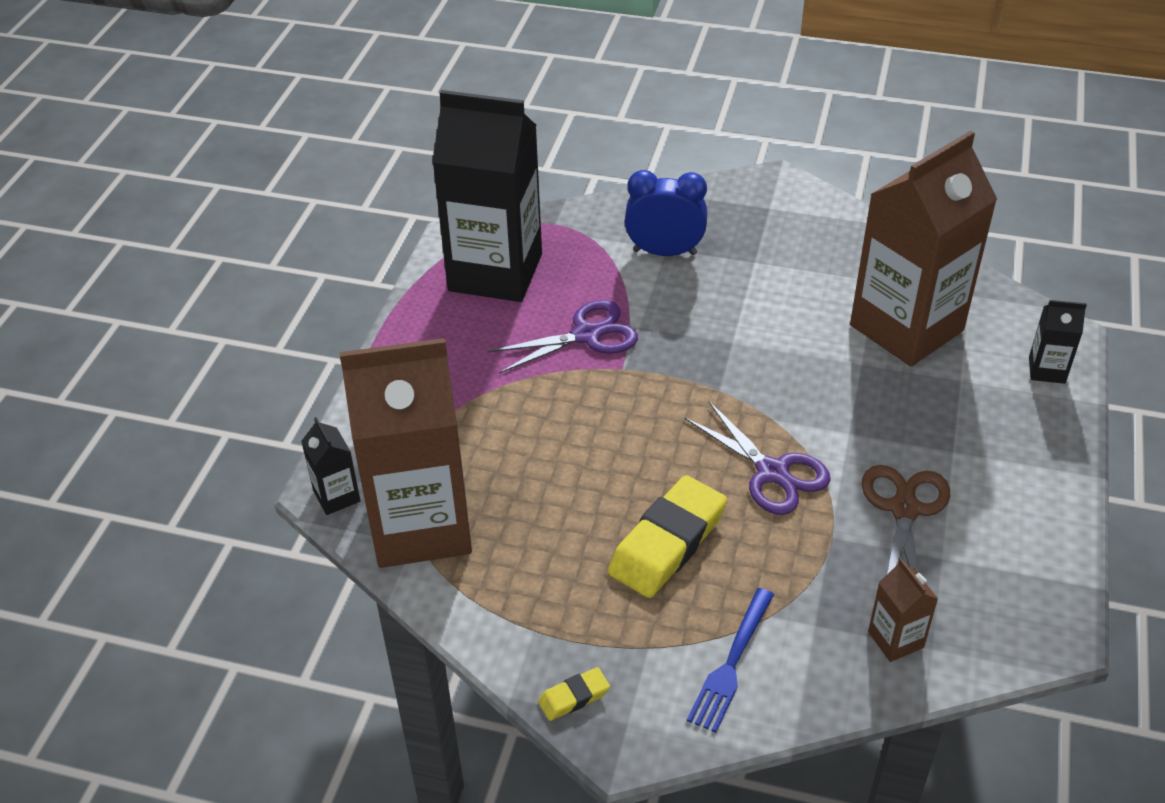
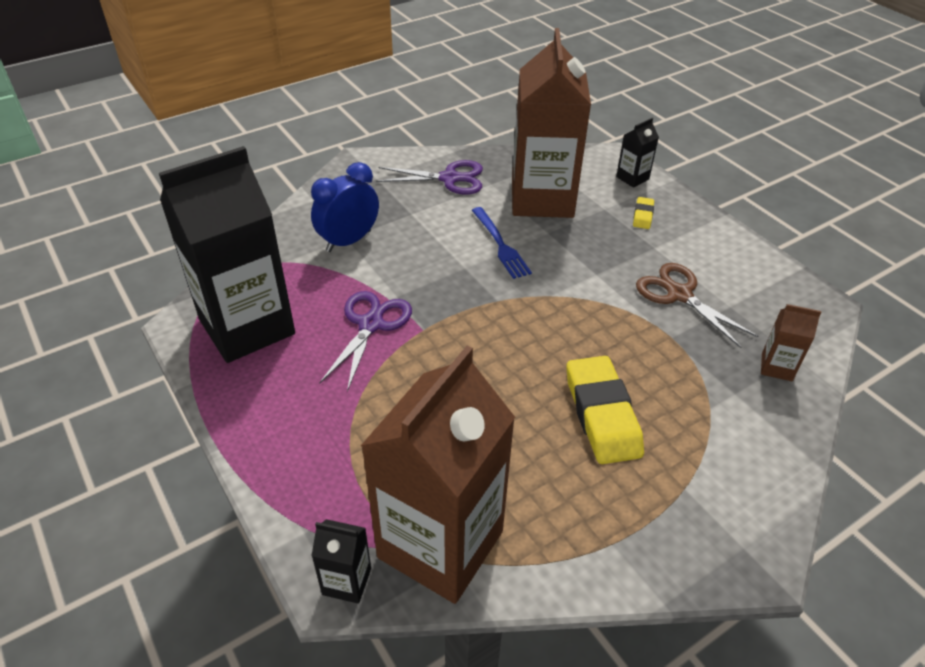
camera: 50 degrees left, 0 degrees up
(574, 697) = (696, 563): yellow eraser -> yellow eraser (643, 216)
(731, 664) = (735, 455): blue fork -> blue fork (501, 245)
(772, 472) = (593, 326): purple scissors -> purple scissors (449, 178)

